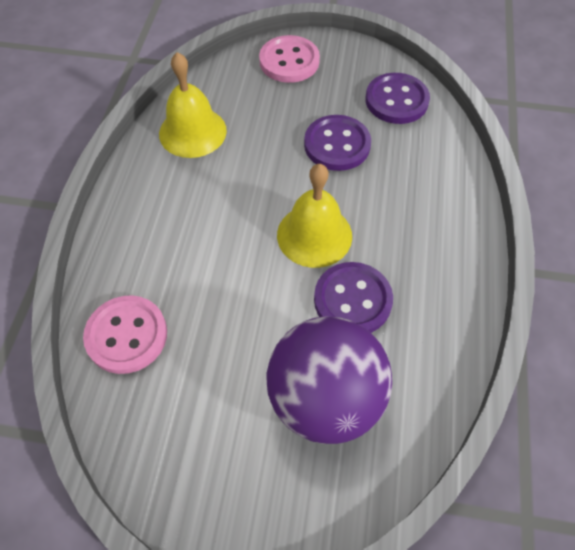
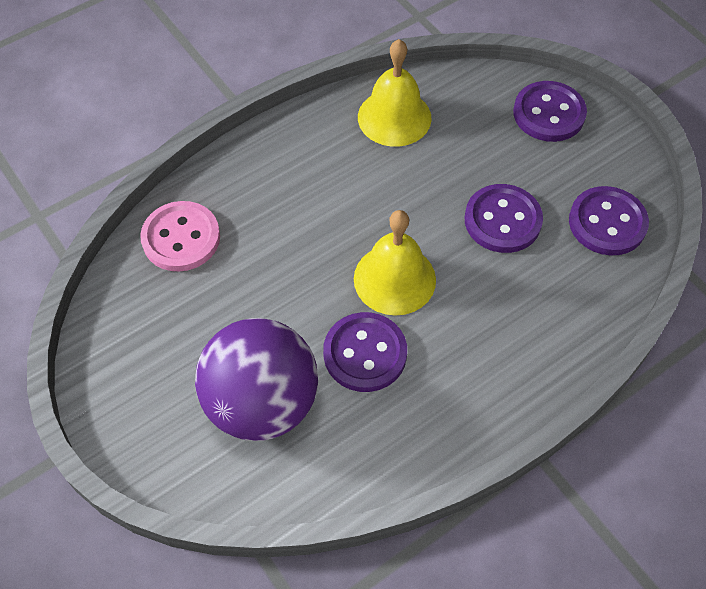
camera: 45 degrees right, 0 degrees up
(289, 61) = (549, 113): pink button -> purple button

